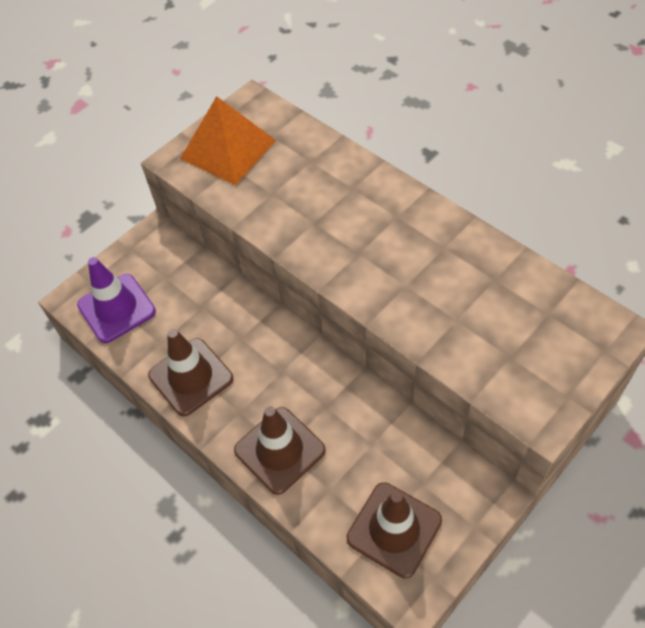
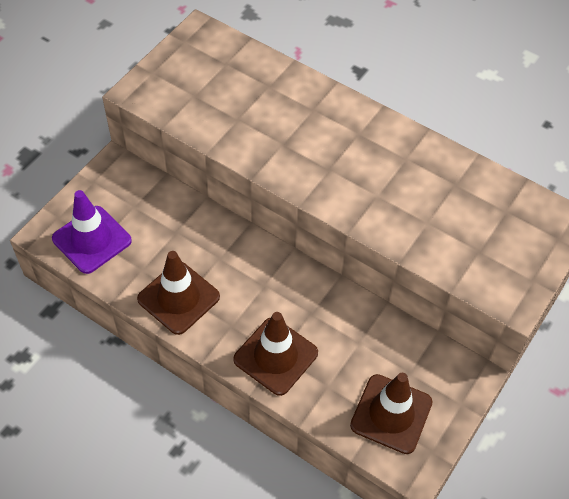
camera: 15 degrees left, 0 degrees up
(228, 149) = (186, 79): orange pyramid -> none

